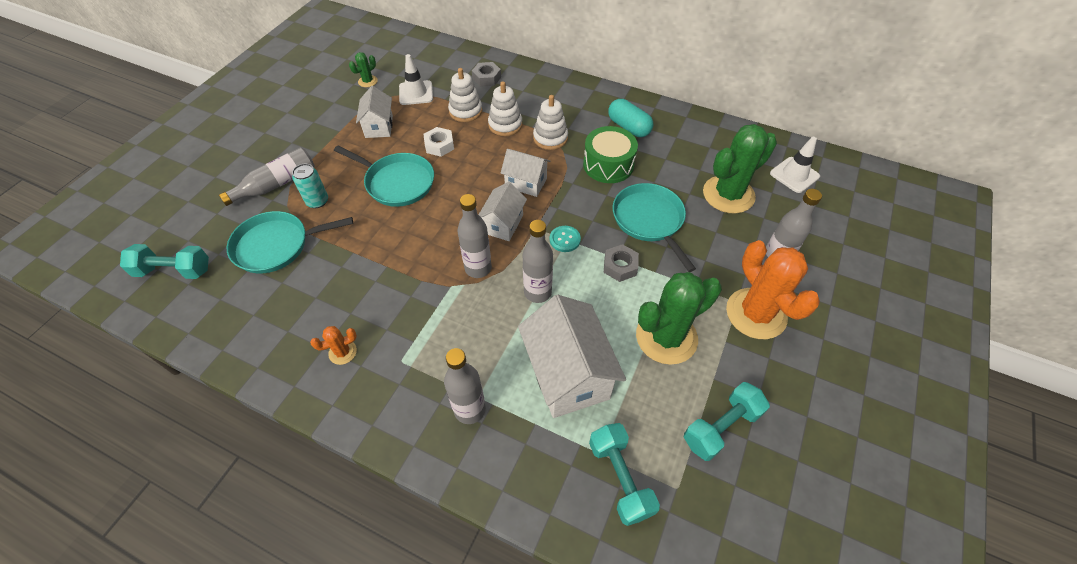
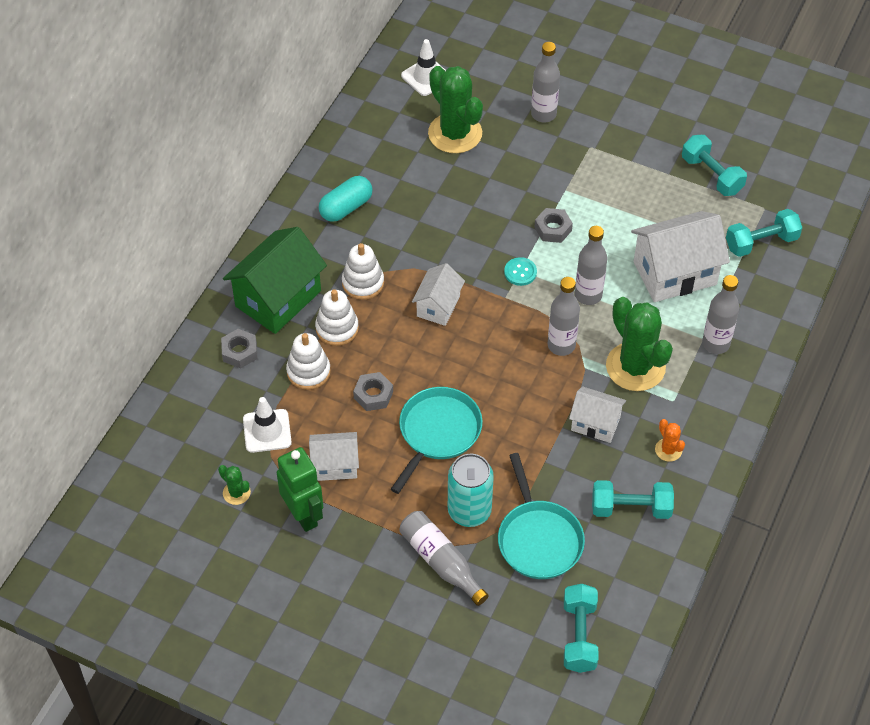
camera: 90 degrees left, 0 degrees up
(286, 316) = (631, 508): none -> turquoise dumbbell
(317, 201) = (469, 511): turquoise can -> turquoise can, size x1.57
(341, 112) = (304, 515): none -> green robot
(439, 145) = (373, 395): white nut -> grey nut
(503, 224) = (500, 326): white house -> white house (595, 424)
(534, 94) = (278, 299): none -> green house
(608, 165) = (409, 230): green drum -> none
(649, 220) = (492, 201): turquoise pan -> none
(666, 337) = (631, 201): green cactus -> green cactus (635, 367)
(756, 314) = (601, 136): orange cactus -> none

